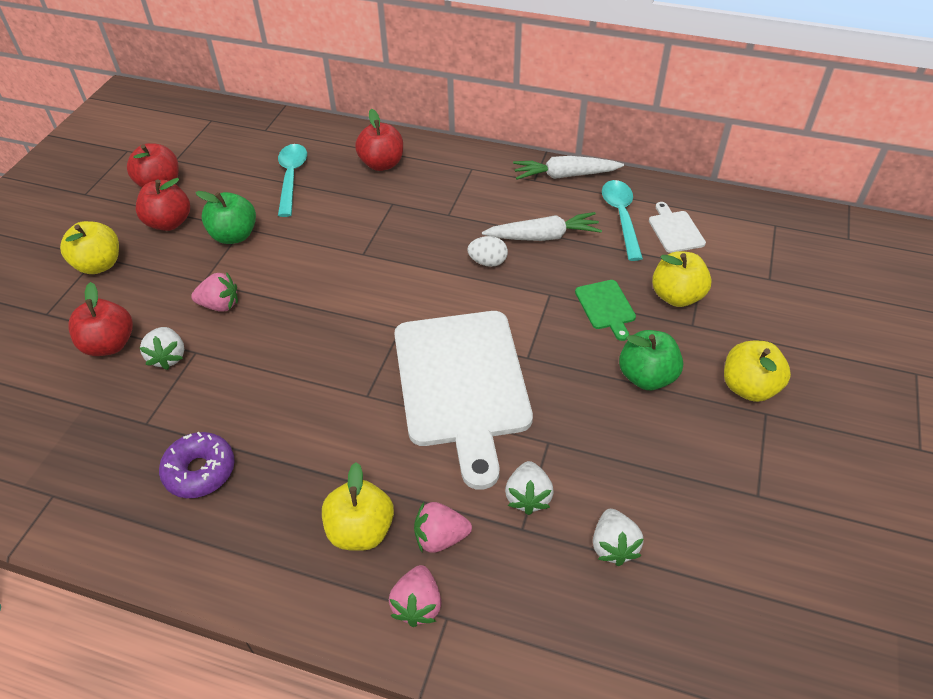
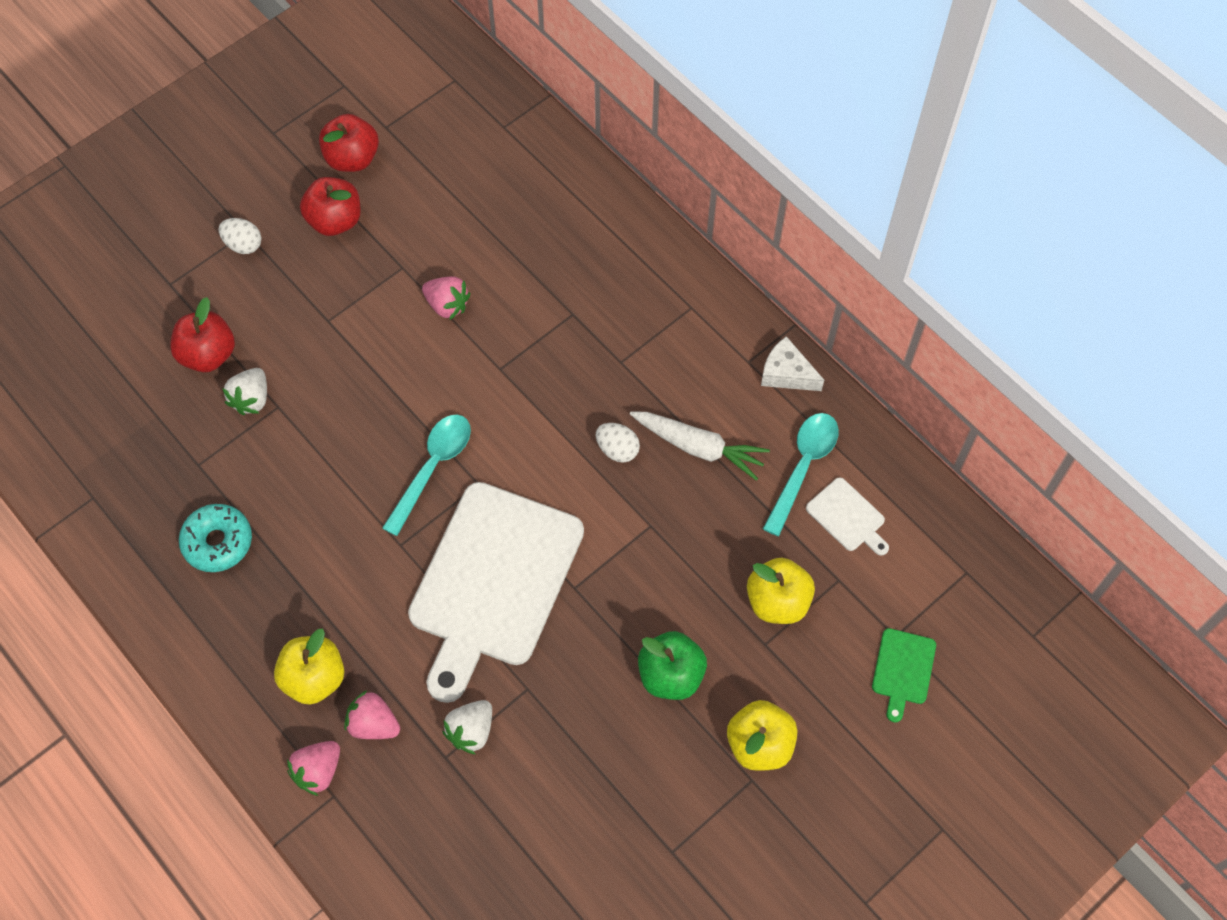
camera: 30 degrees right, 15 degrees up
(99, 264) = (243, 244): yellow apple -> white egg
(200, 471) = (218, 542): purple donut -> turquoise donut
(220, 305) = (328, 361): pink strawberry -> pink strawberry (447, 305)
(234, 235) = (388, 274): green apple -> none
(291, 178) = (490, 219): turquoise spoon -> turquoise spoon (432, 468)
(382, 164) = (598, 248): red apple -> none
(564, 175) = (786, 373): white carrot -> white cheese
(606, 307) = (695, 573): green cutting board -> green cutting board (903, 670)
(613, 546) = (509, 819): white strawberry -> none
(675, 230) = (847, 517): white cutting board -> white cutting board turned 120 degrees clockwise

